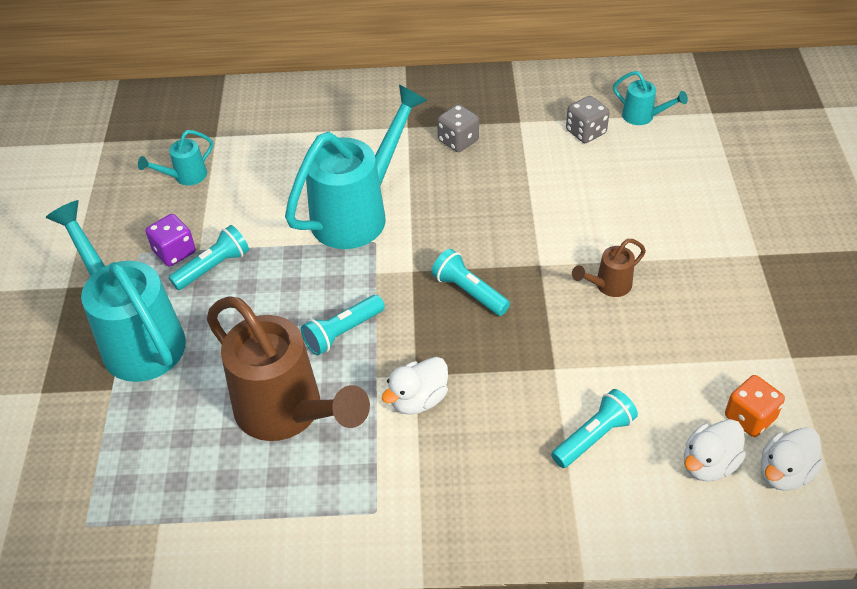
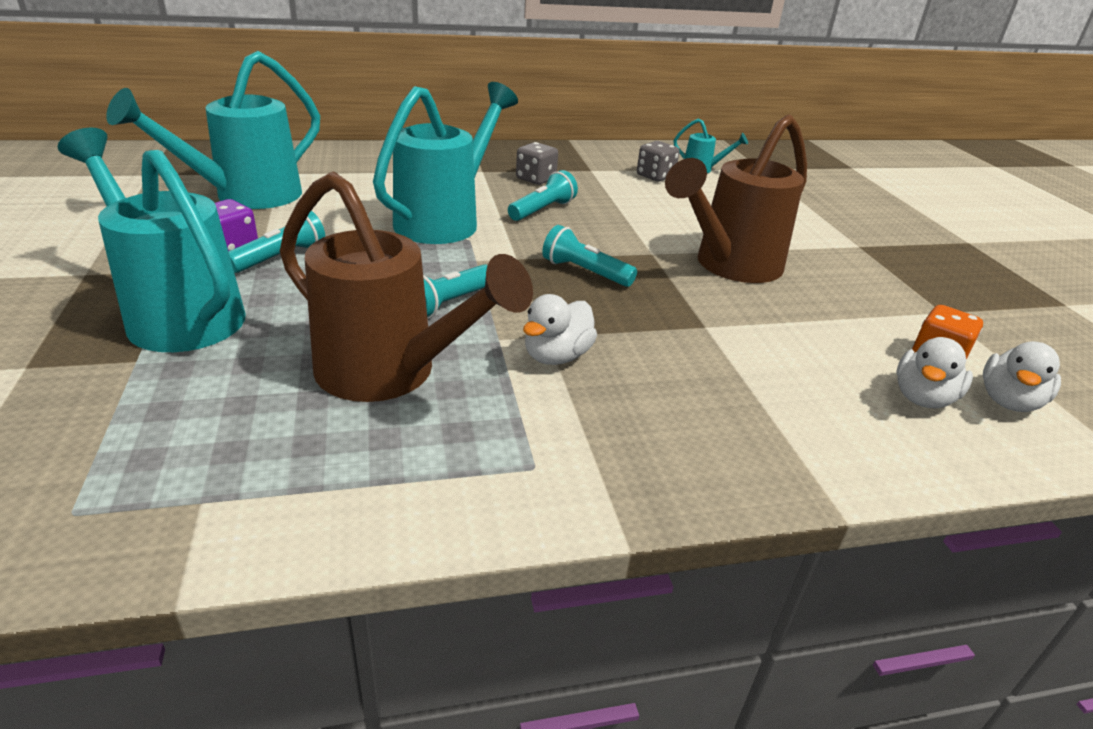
camera: 15 degrees left, 15 degrees down
(185, 177) = (245, 197): turquoise watering can -> turquoise watering can, size x2.25
(594, 437) = (780, 381): turquoise flashlight -> turquoise flashlight (542, 210)
(608, 286) = (729, 267): brown watering can -> brown watering can, size x2.25

